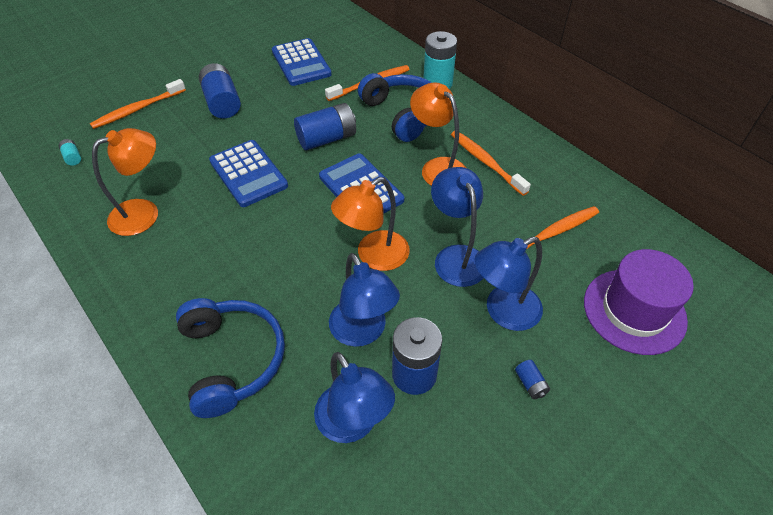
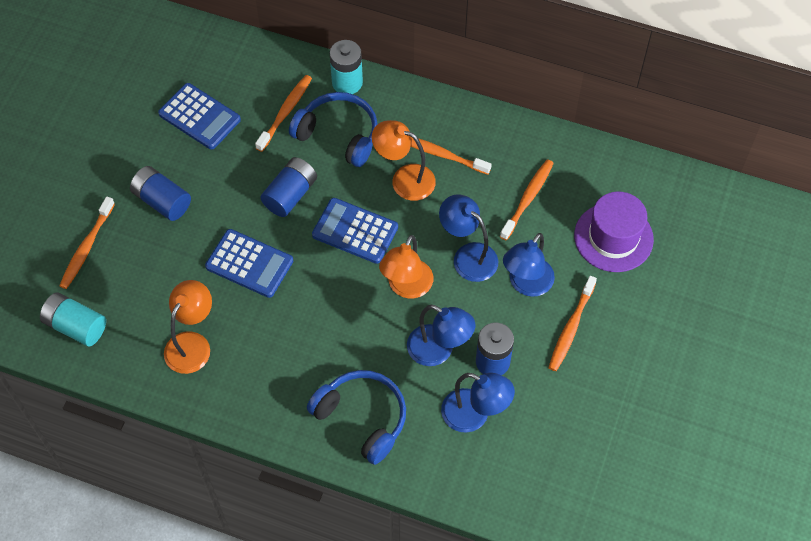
camera: 30 degrees left, 10 degrees up
(73, 157) = (76, 326): turquoise battery -> turquoise battery, size x2.22
(530, 384) = (571, 328): blue battery -> orange toothbrush

